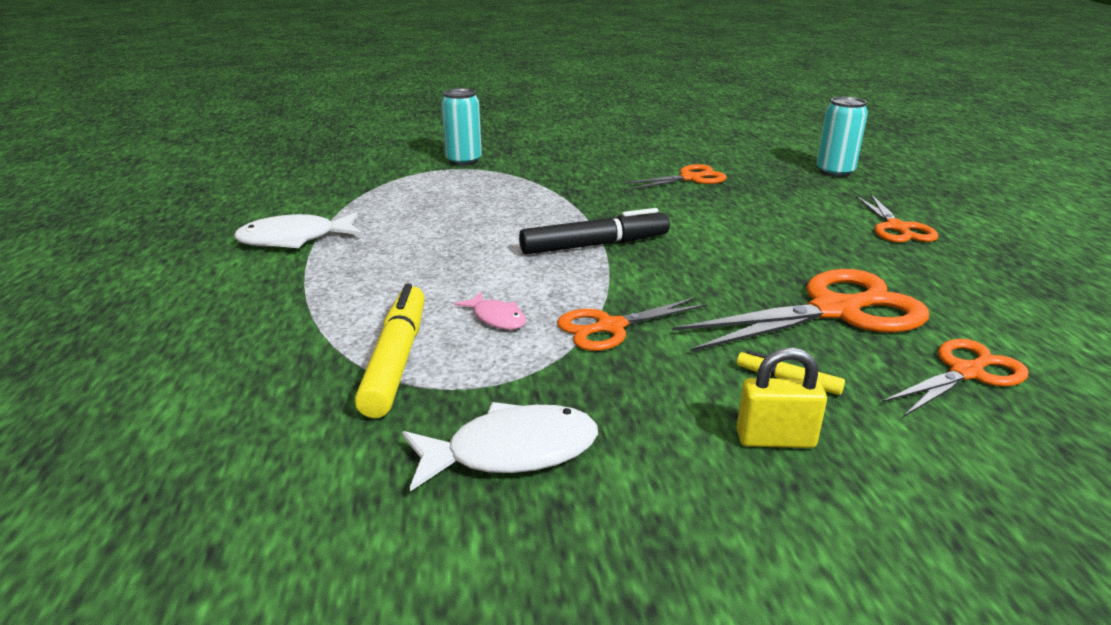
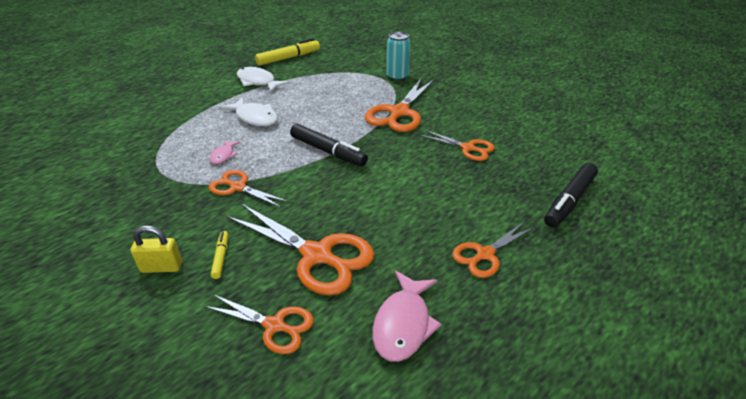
camera: 55 degrees right, 10 degrees up
(396, 360) = (172, 148): yellow marker -> yellow marker (289, 58)
(511, 452) = (118, 200): white fish -> white fish (255, 117)
(559, 184) = (399, 113): none -> orange scissors
(775, 439) = (162, 267): yellow padlock -> yellow padlock turned 60 degrees counterclockwise
(835, 172) = (569, 201): turquoise can -> black marker
(993, 296) = (403, 324): none -> pink fish

